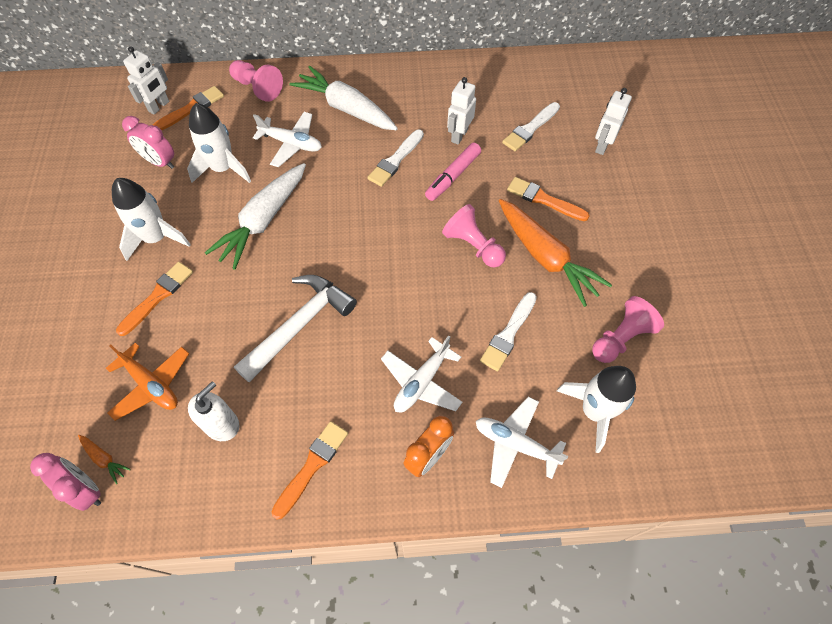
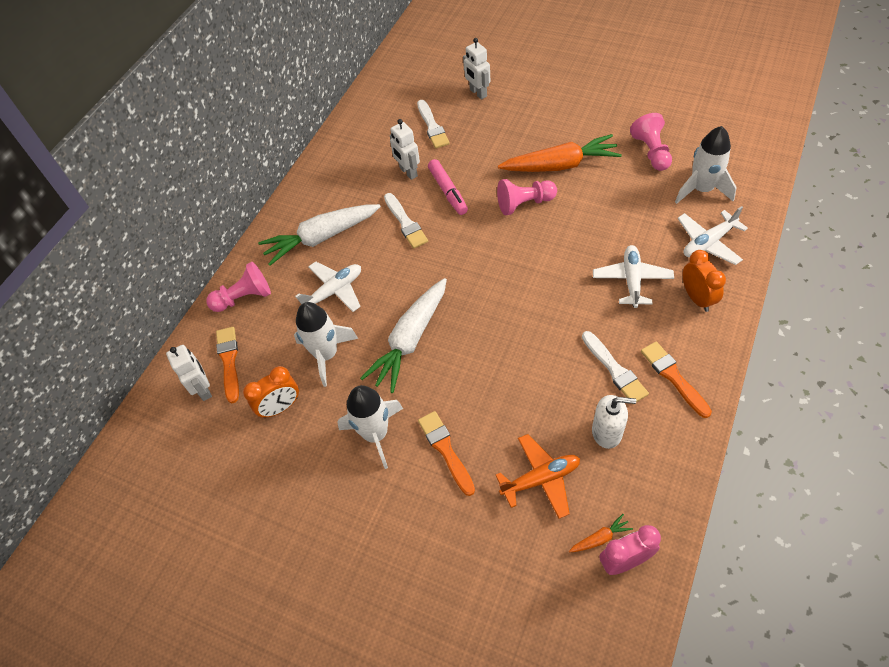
camera: 55 degrees left, 5 degrees down
(160, 162) = (281, 407): pink clock -> orange clock
(222, 424) = (607, 432): white soap dispenser -> white soap dispenser turned 120 degrees clockwise
(263, 221) = (410, 340): white carrot -> white carrot turned 60 degrees clockwise
(299, 325) = (537, 345): white hammer -> none
(421, 382) = (632, 280): white plane -> white plane turned 150 degrees counterclockwise
(508, 334) = (616, 212): white brush -> white brush (614, 369)
(544, 199) = (507, 145): orange brush -> none

